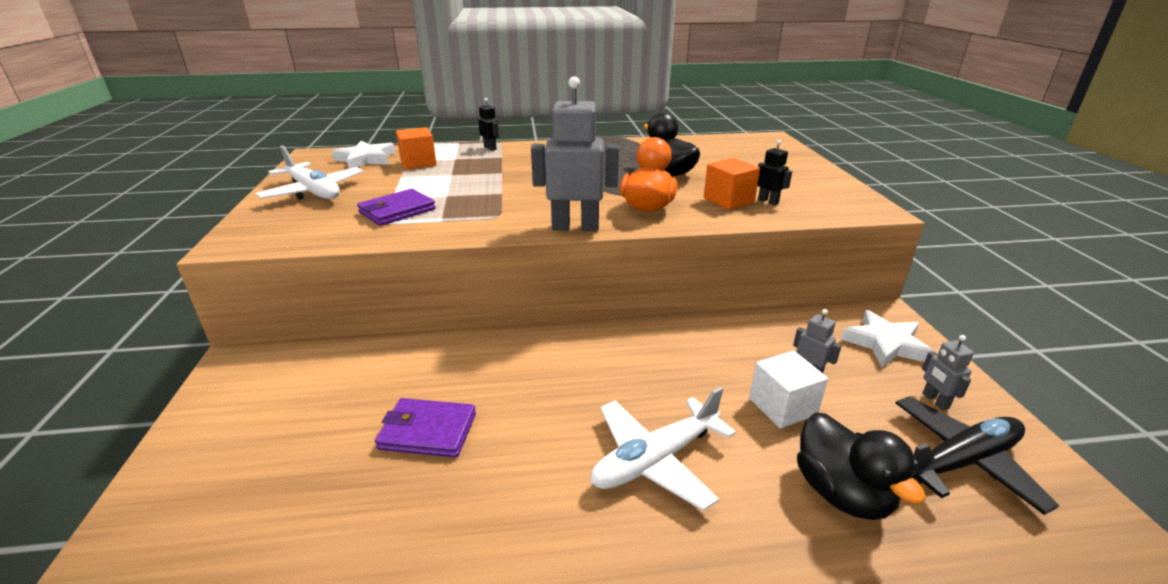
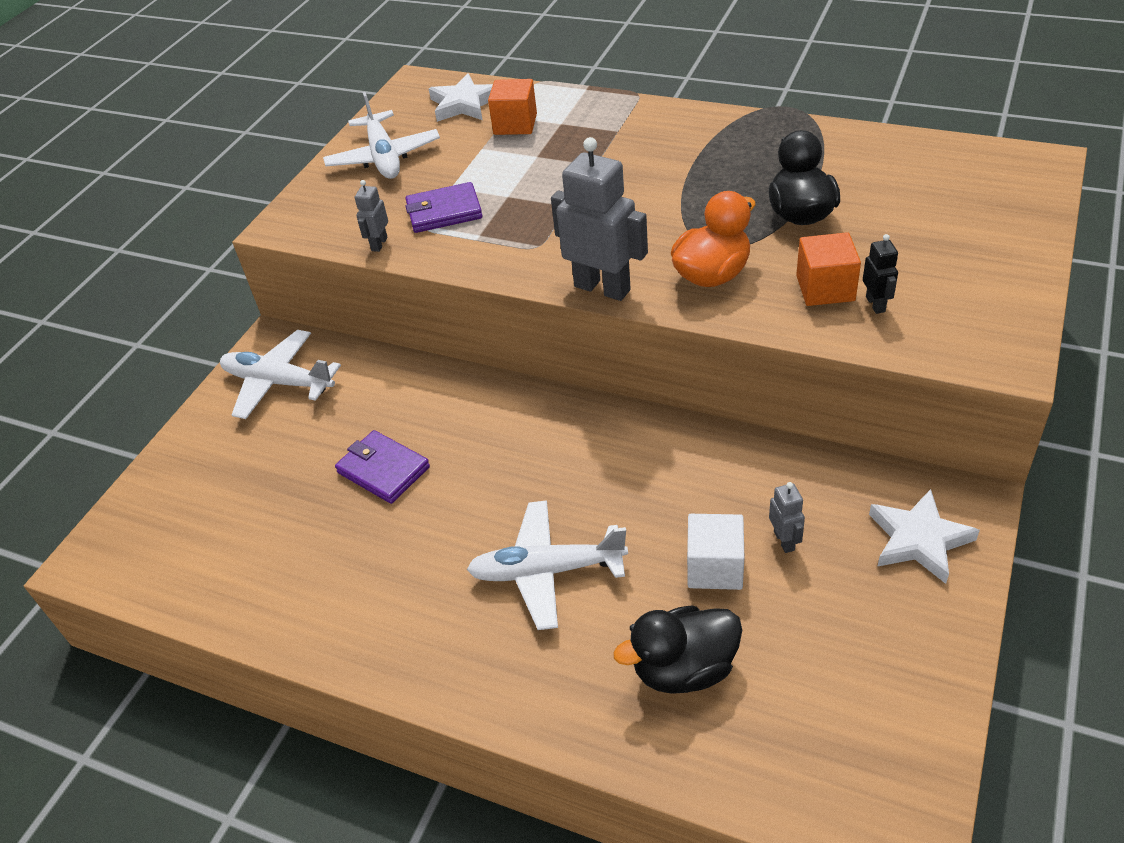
camera: 35 degrees right, 15 degrees up
(260, 393) = (278, 382): none -> white plane
(490, 148) = (617, 108): black robot -> none
(841, 493) = (684, 669): black duck -> black duck turned 60 degrees clockwise
(935, 401) = (891, 626): grey robot -> grey robot (379, 244)
(960, 462) = (837, 693): black plane -> none

